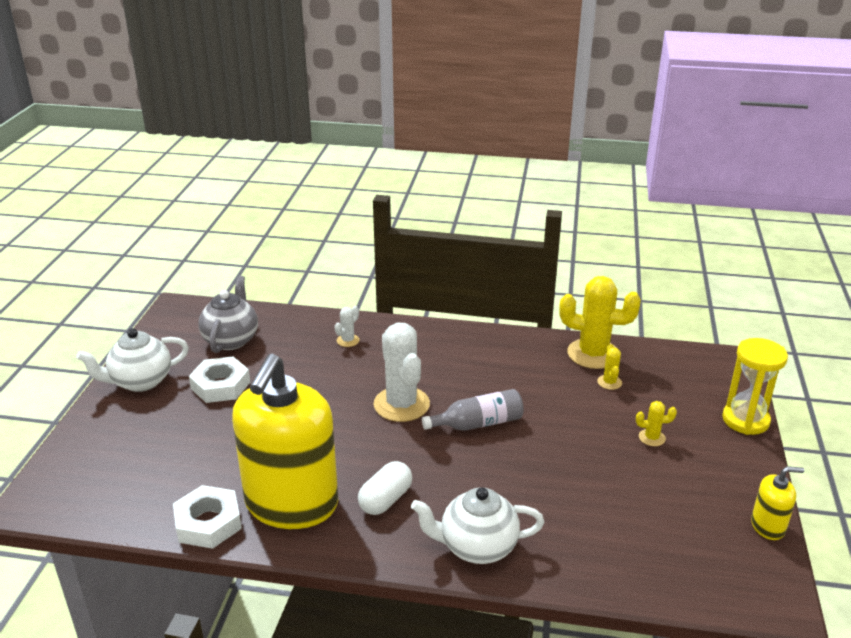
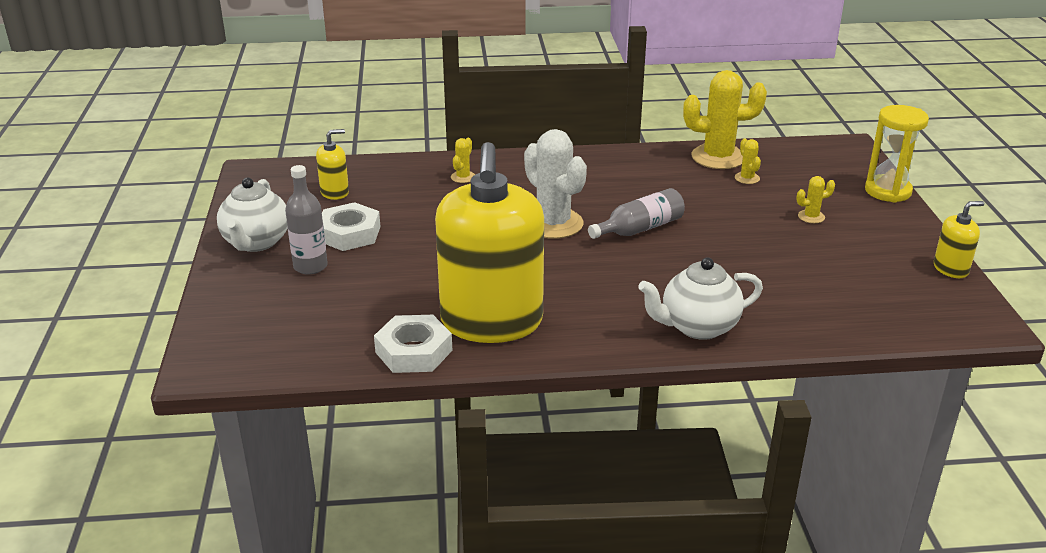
camera: 15 degrees left, 0 degrees up
(140, 381) = (256, 242): white teapot -> white teapot turned 45 degrees counterclockwise
(171, 414) = (310, 266): none -> grey bottle
(231, 340) = (335, 192): grey teapot -> yellow soap dispenser
(348, 340) = (463, 177): white cactus -> yellow cactus
(385, 500) = (585, 304): white capsule -> none

